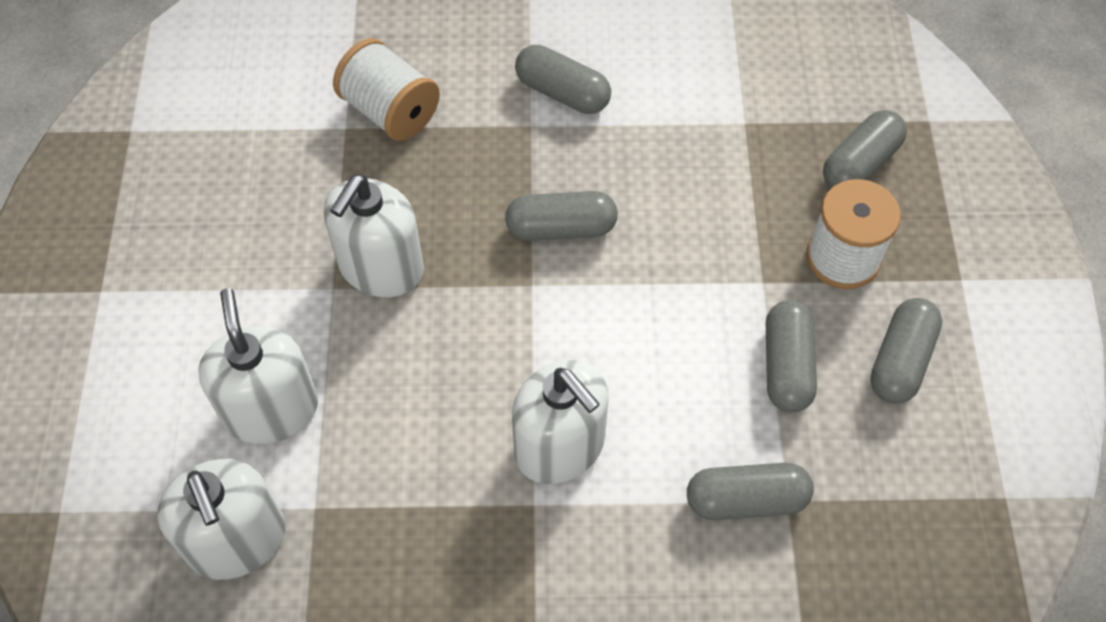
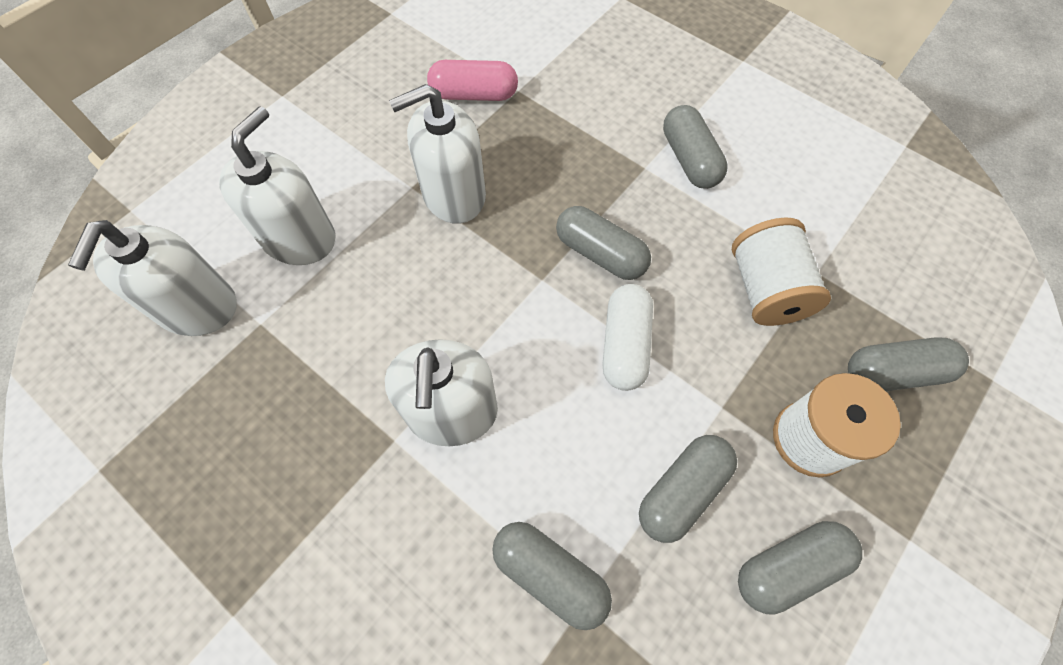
camera: 40 degrees right, 5 degrees up
(306, 160) = (474, 95): none -> pink capsule
(390, 111) = (557, 98): white spool -> white spool (765, 290)
(648, 289) = (625, 345): none -> white capsule

